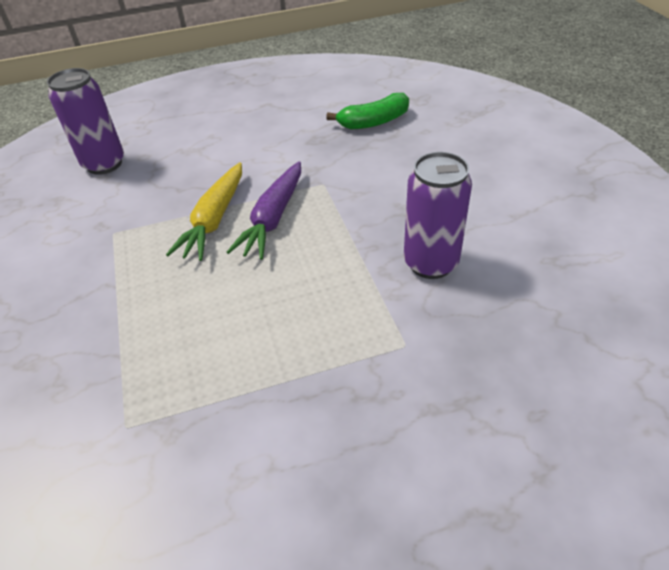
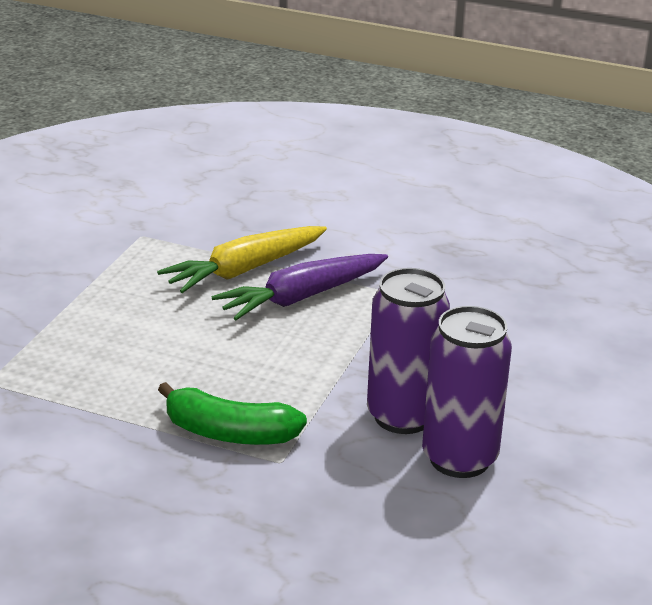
camera: 35 degrees right, 15 degrees down
(104, 164) = (203, 170): purple can -> purple can (459, 459)
(374, 122) = (542, 261): green banana -> green banana (229, 433)

